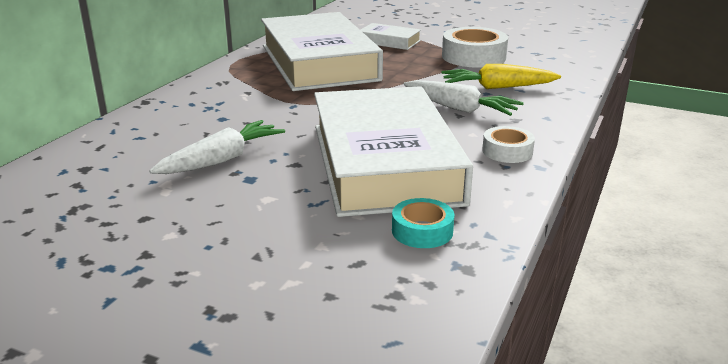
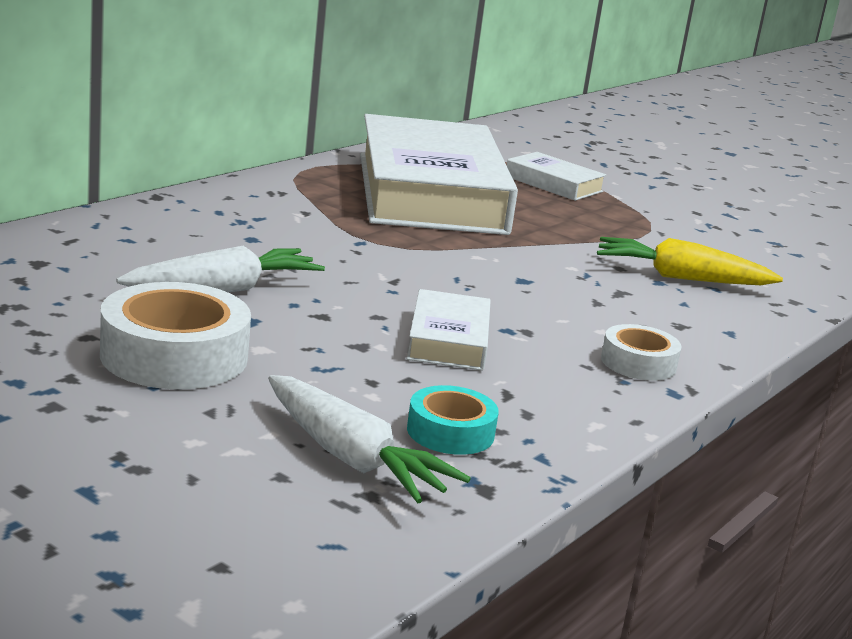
camera: 10 degrees right, 5 degrees down
(384, 163) = (448, 340): white book -> white book, size x0.42
(459, 109) = (603, 294): white carrot -> white carrot (351, 458)
(473, 57) = (672, 229): white tape -> white tape (174, 355)

